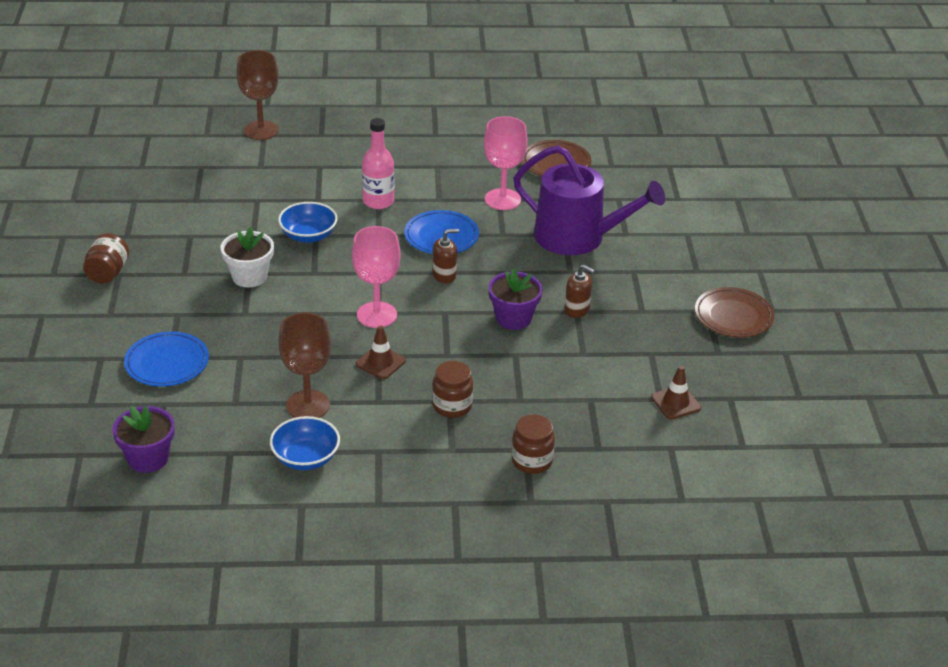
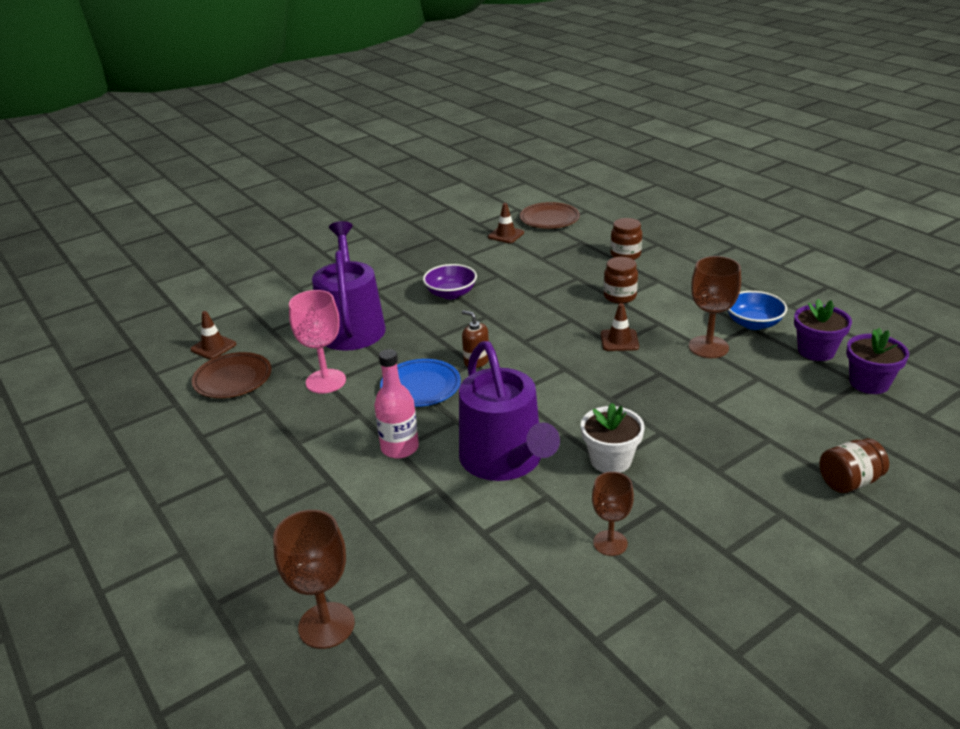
camera: 120 degrees left, 5 degrees down
(108, 273) = (735, 561): brown jar -> brown jar (849, 481)
(167, 363) = (777, 436): blue plate -> none
(185, 238) = (610, 543): none -> brown goblet
(308, 235) = (505, 460): blue bowl -> purple watering can
(377, 315) = (568, 367): pink goblet -> none
(513, 318) = (493, 312): purple flower pot -> purple flower pot (816, 351)
(577, 310) = (451, 294): brown soap dispenser -> purple bowl
(619, 167) = (213, 347): none -> brown traffic cone
(733, 316) = (390, 244): brown plate -> brown plate (549, 219)

